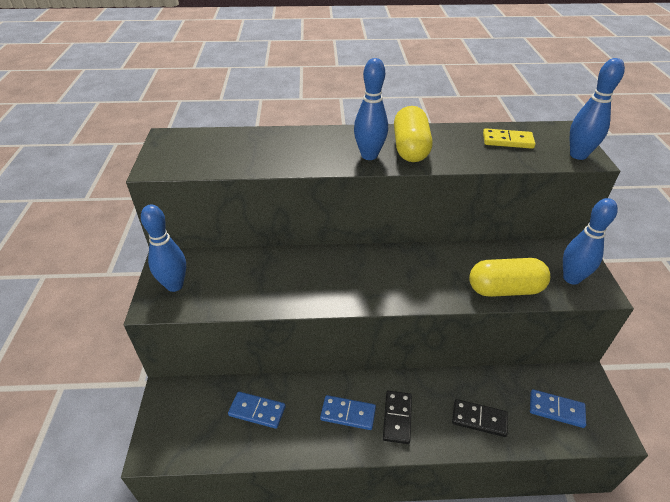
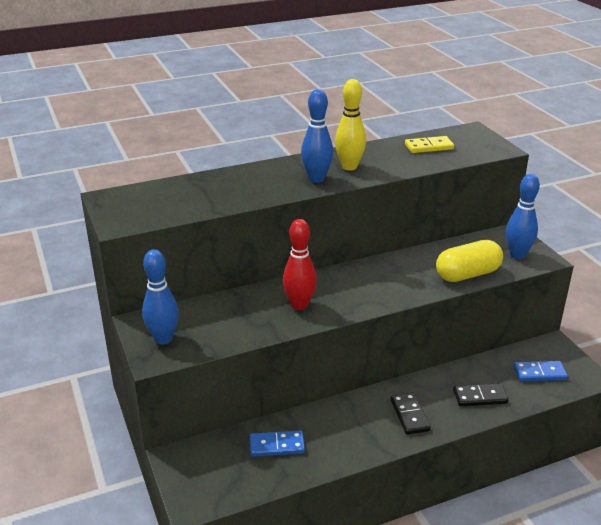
camera: 20 degrees left, 10 degrees down
(316, 281) = (299, 305): none -> red bowling pin
(348, 414) = (364, 424): blue domino -> none
(410, 148) = (349, 167): yellow capsule -> yellow bowling pin
(578, 155) = (491, 148): blue bowling pin -> none

